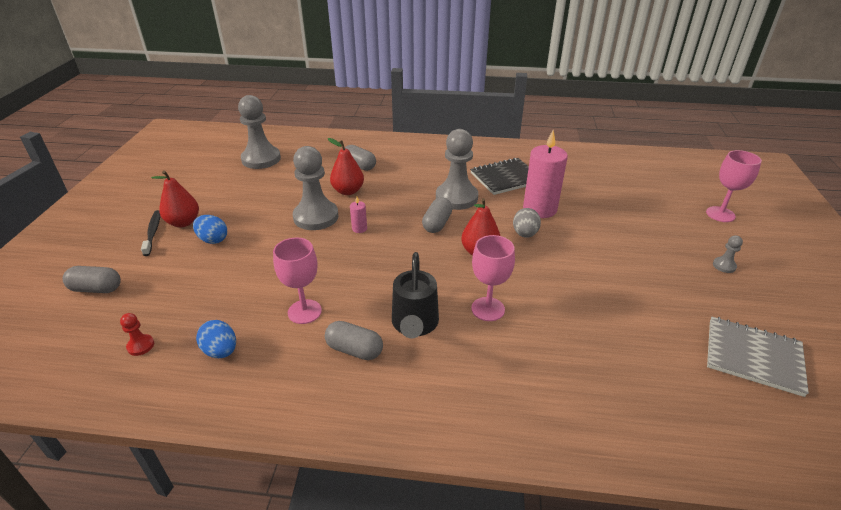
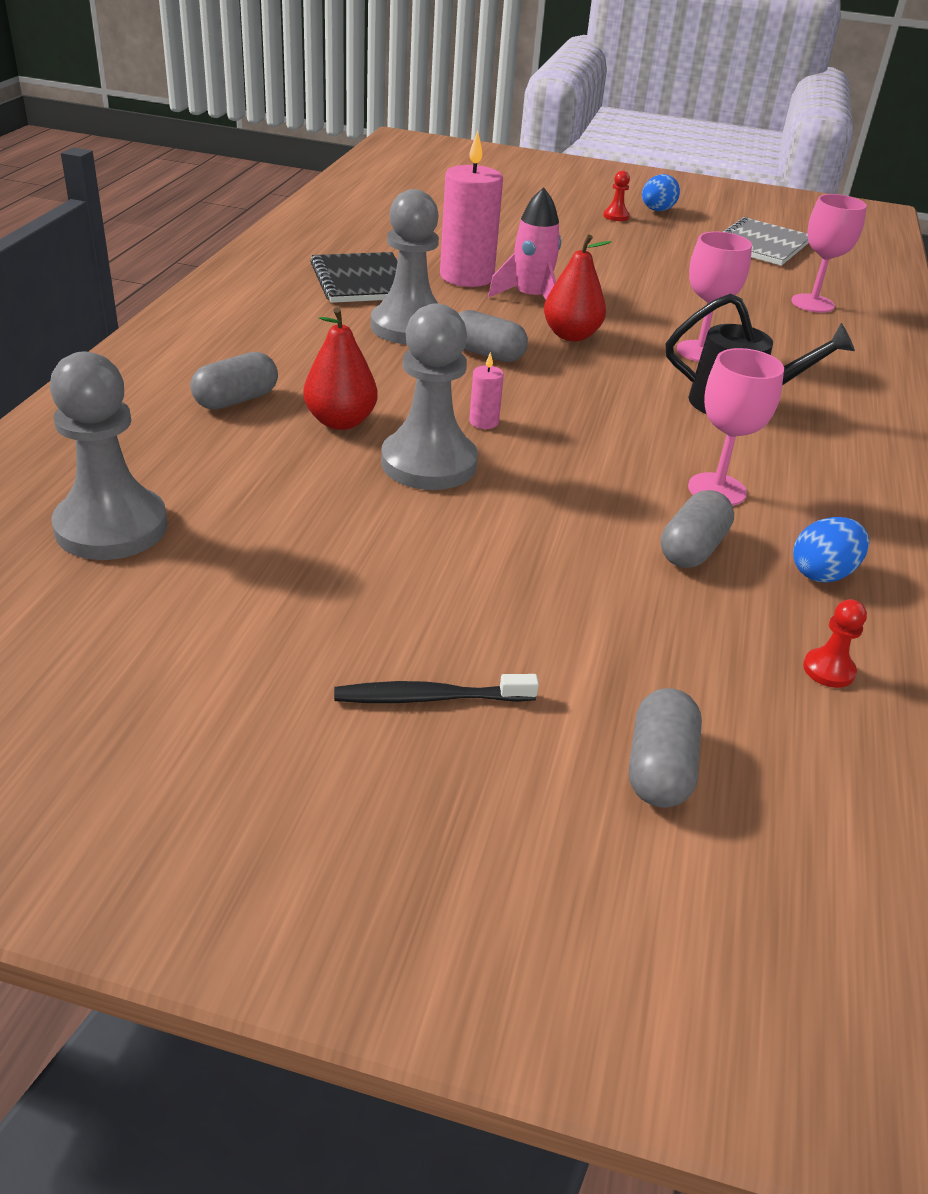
camera: 85 degrees left, 0 degrees up
(183, 222) = (395, 647): red pear -> none
(213, 240) = (484, 595): blue egg -> blue egg (657, 210)
(354, 350) = (794, 453): grey capsule -> grey capsule (692, 549)
(525, 234) = (531, 298): grey egg -> pink rocket
(720, 214) = (512, 190): pink goblet -> pink goblet (812, 303)
(724, 266) = (616, 216): grey pawn -> red pawn

